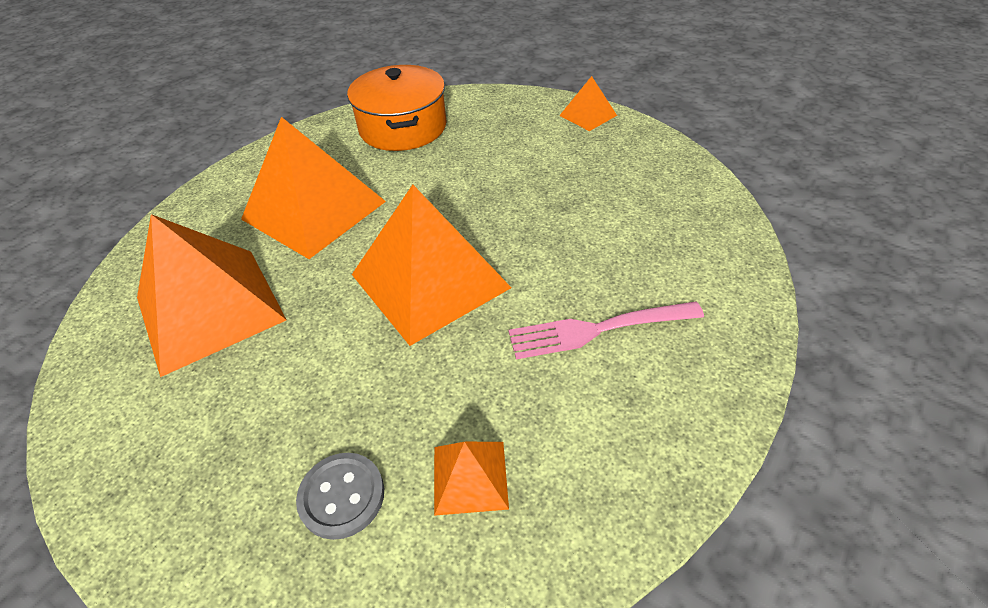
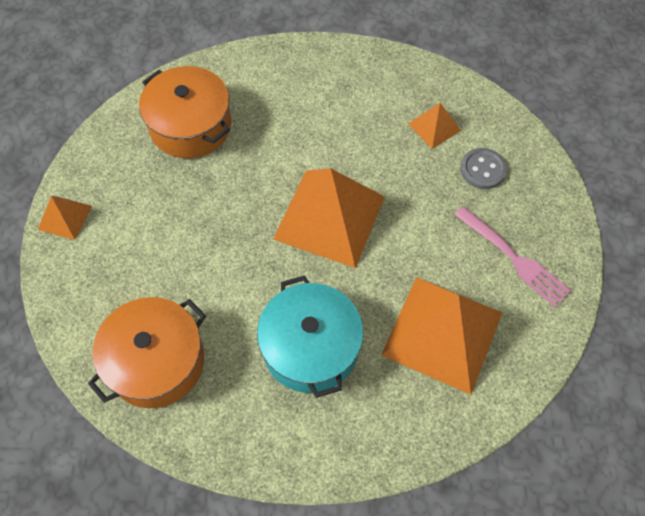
camera: 125 degrees left, 15 degrees up
(314, 210) = (311, 347): orange pyramid -> turquoise pot
(599, 329) = (309, 115): pink fork -> pink fork (513, 258)
(650, 217) = (191, 126): none -> orange pot

